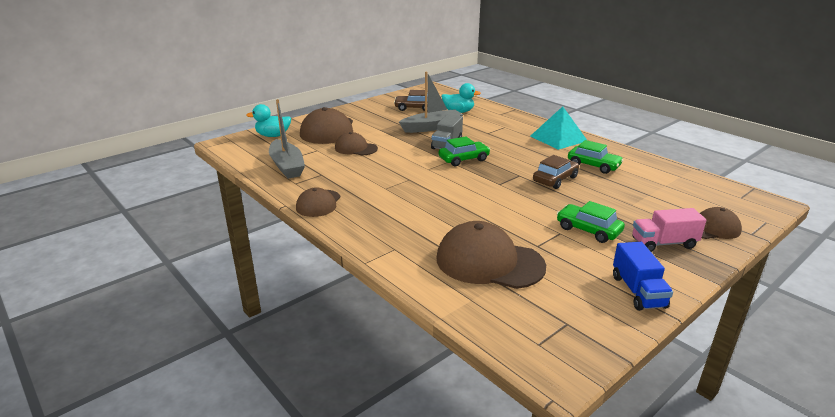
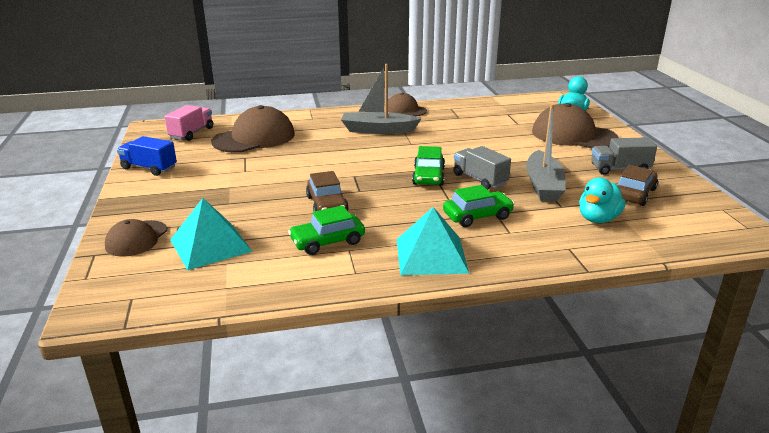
camera: 120 degrees right, 0 degrees up
(287, 166) = (489, 109): grey boat -> grey boat (378, 130)
(356, 148) = (507, 138): brown cap -> none
(380, 113) = (619, 169): none -> grey truck
(588, 230) = (230, 182): green car -> green car (477, 216)
(663, 198) = (210, 245): none -> turquoise pyramid
(663, 243) = (164, 203): pink truck -> pink truck (192, 133)

